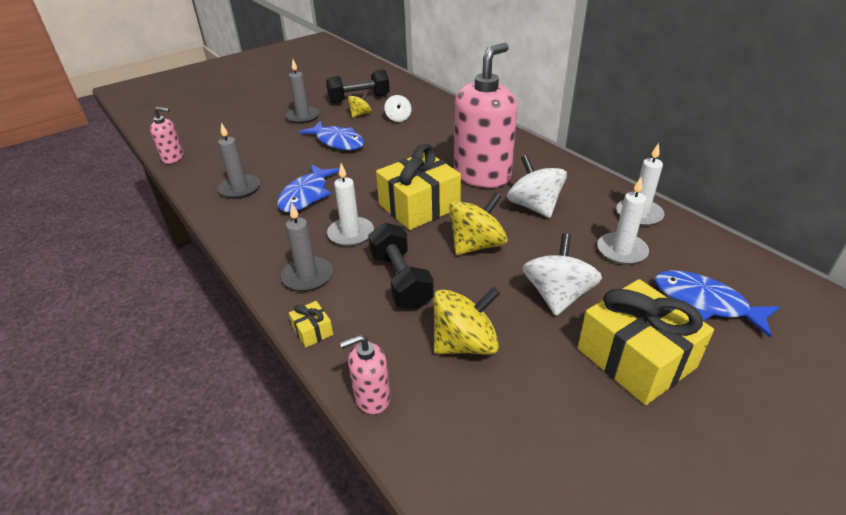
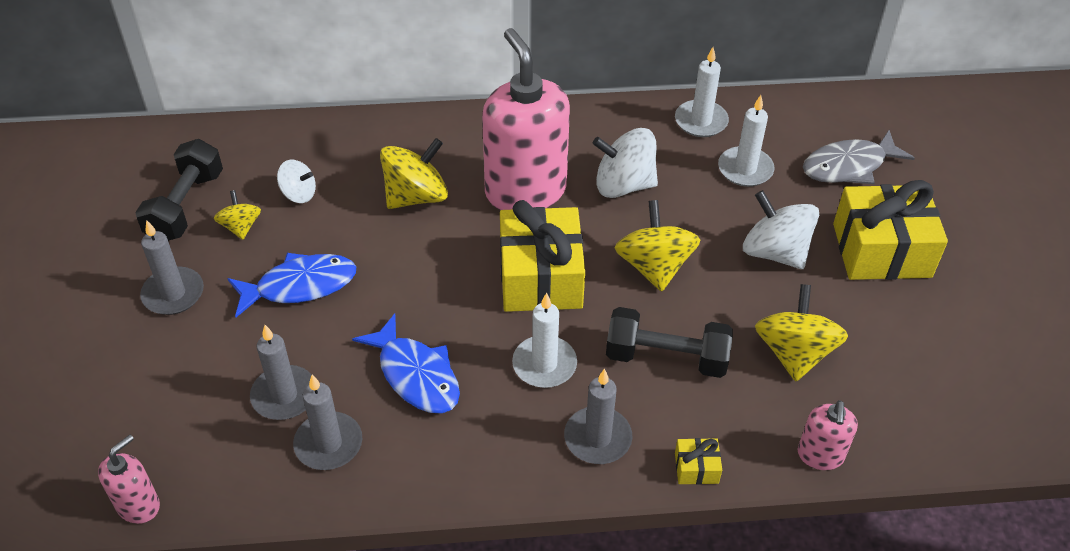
camera: 60 degrees left, 10 degrees up
(263, 165) = (284, 395): none -> grey candle
(435, 146) = (416, 196): none -> yellow spinning top
(705, 303) = (848, 166): blue fish -> grey fish

